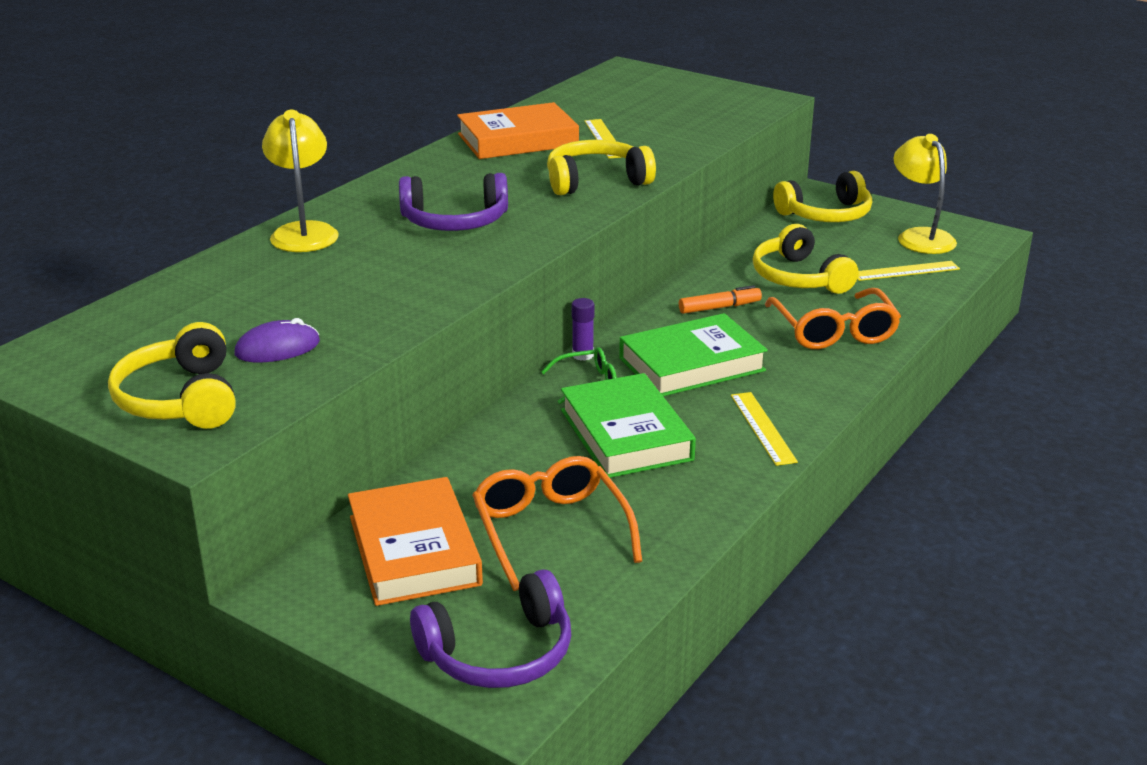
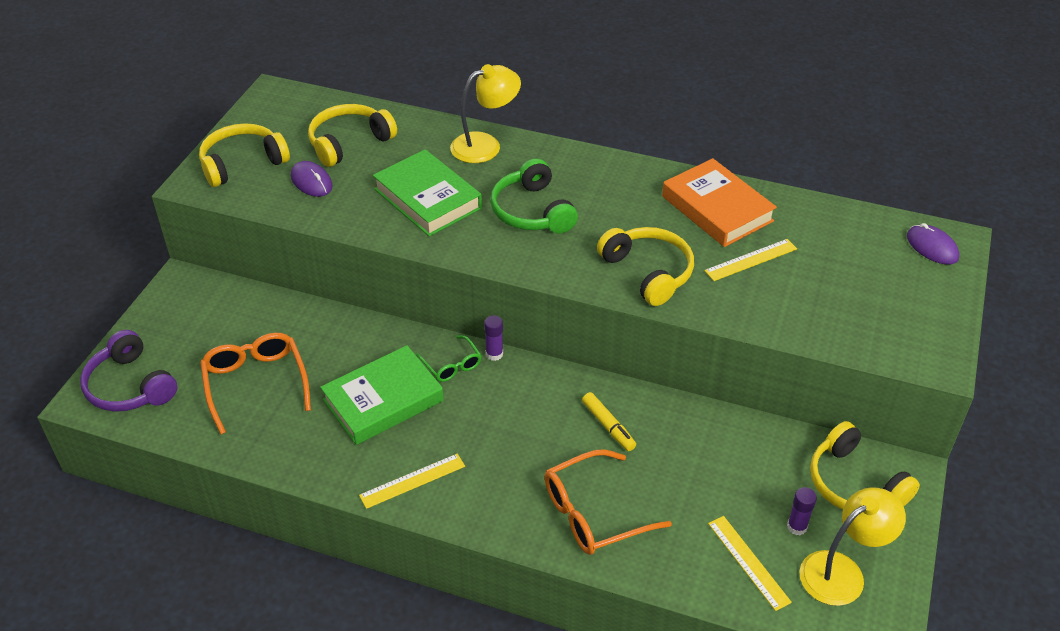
camera: 75 degrees right, 15 degrees up
(414, 550) = (226, 325): orange book -> none
(455, 221) = (532, 211): purple headphones -> green headphones
(551, 530) = (256, 384): orange glasses -> orange glasses turned 75 degrees counterclockwise
(629, 76) = (932, 247): none -> purple mouse
(691, 364) = (501, 422): green book -> green book (428, 198)
(719, 307) = (608, 426): orange marker -> yellow marker
(799, 278) = (693, 476): yellow headphones -> yellow headphones (349, 142)
(869, 245) = (796, 527): none -> purple glue stick

